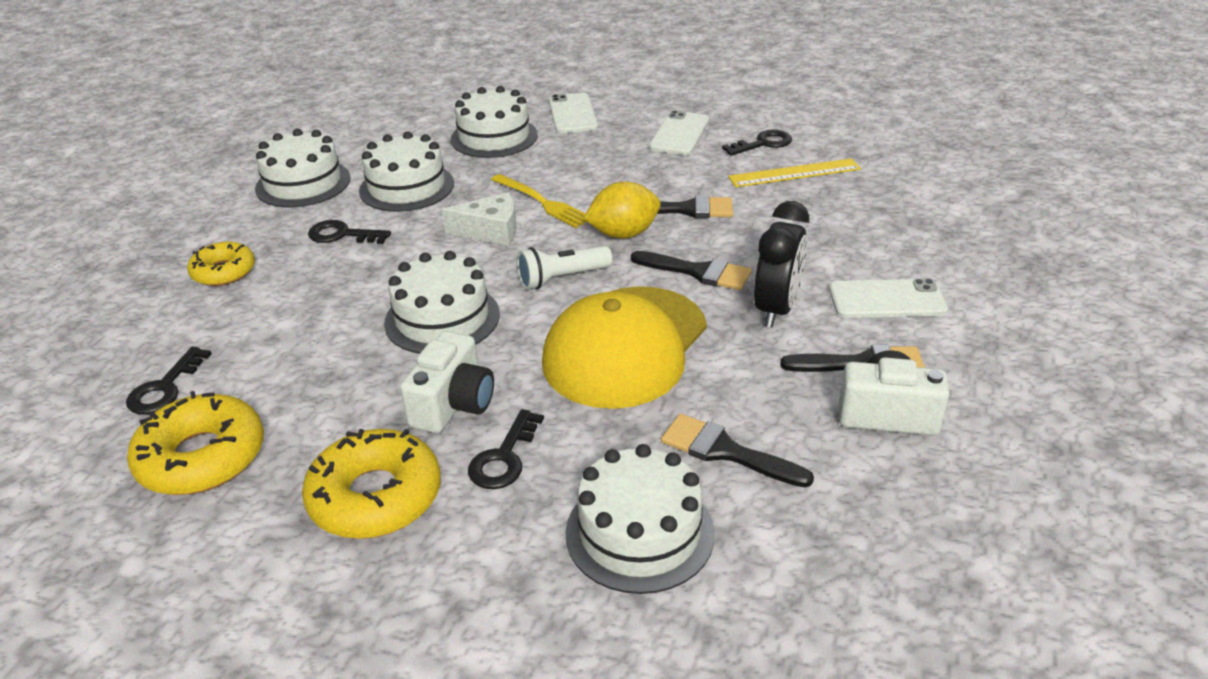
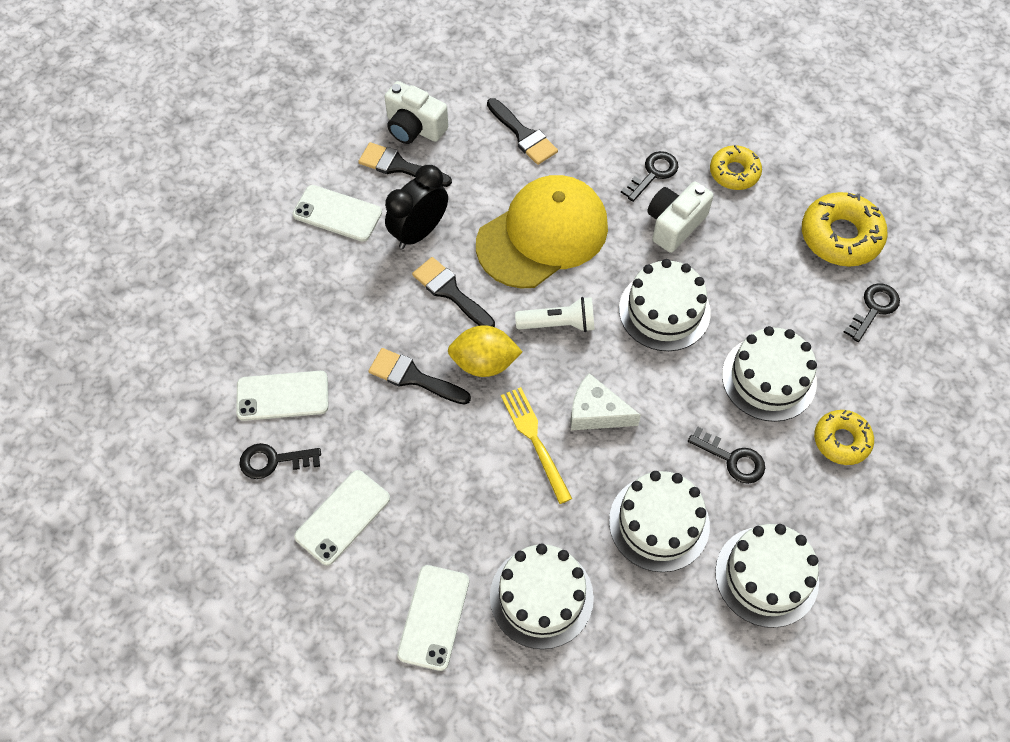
camera: 160 degrees left, 25 degrees up
(375, 496) = (734, 172): yellow donut -> yellow donut, size x0.64
(639, 532) = (595, 104): white cake -> white cake (769, 378)
(794, 173) = (282, 396): yellow ruler -> white phone

